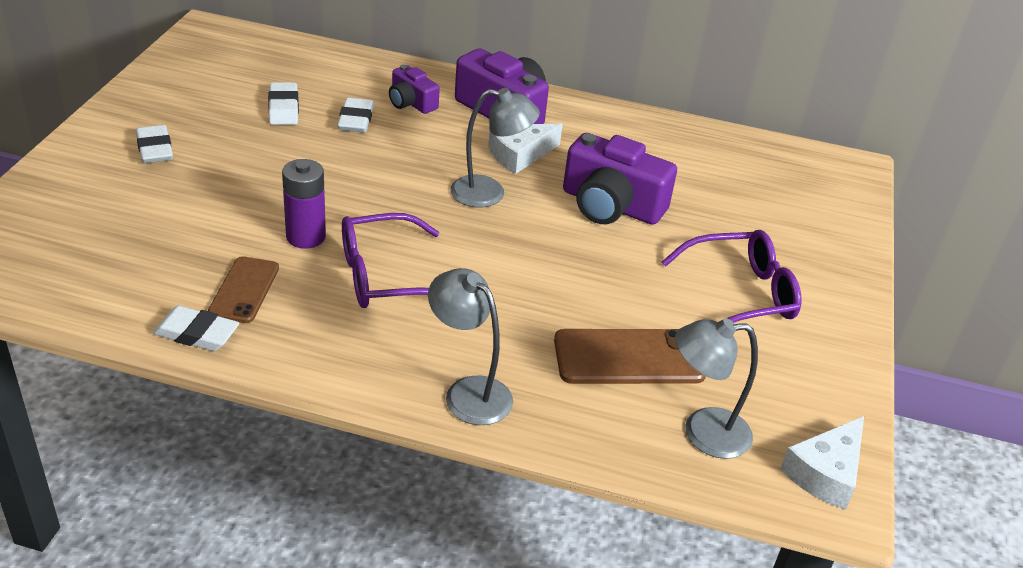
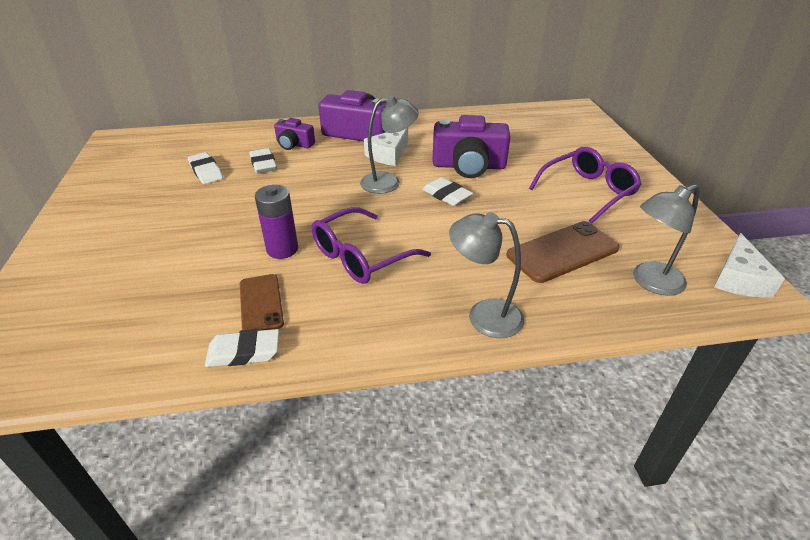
camera: 20 degrees left, 0 degrees up
(155, 149) = (120, 226): white eraser -> white eraser (446, 195)

